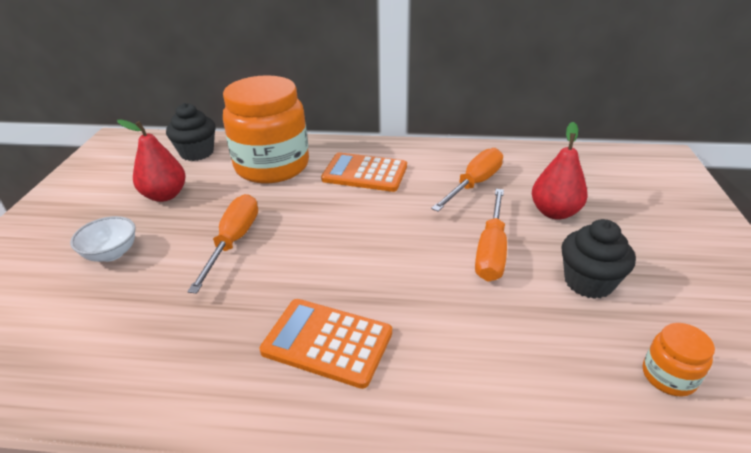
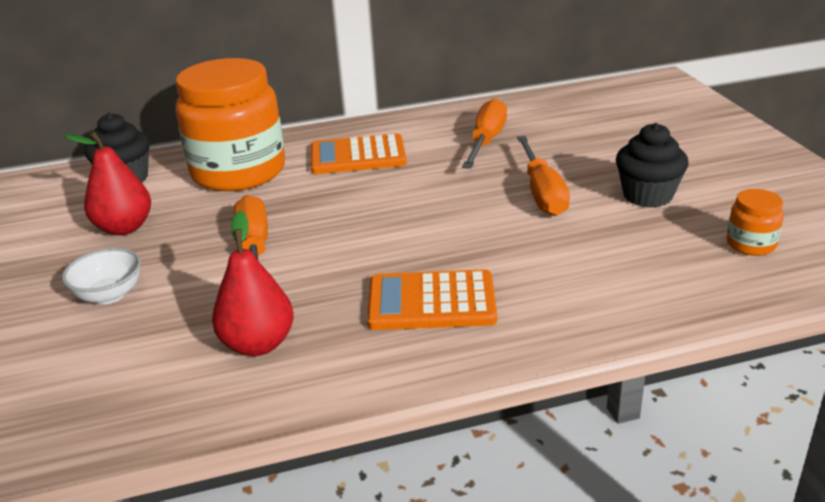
camera: 20 degrees left, 5 degrees down
(554, 212) = (583, 148): red pear -> red pear (258, 344)

